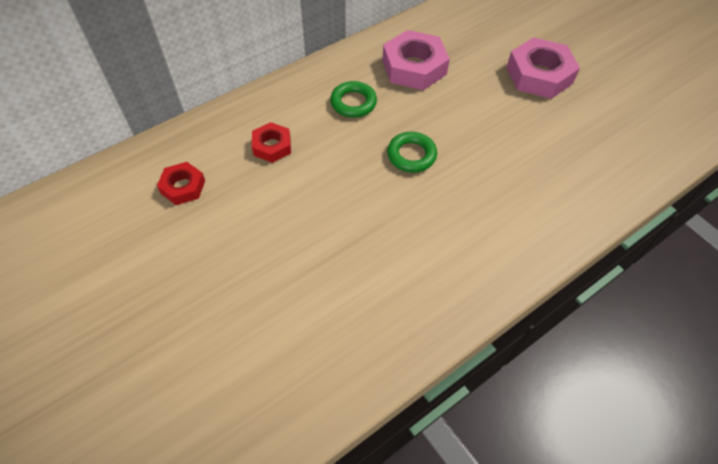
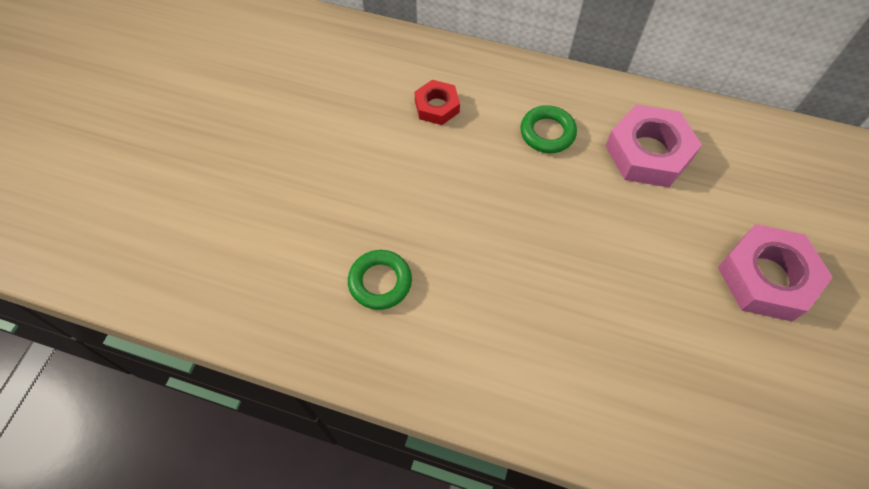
camera: 55 degrees right, 5 degrees up
(183, 187) = (341, 77): red nut -> none
(411, 155) = (527, 221): green ring -> green ring (380, 282)

